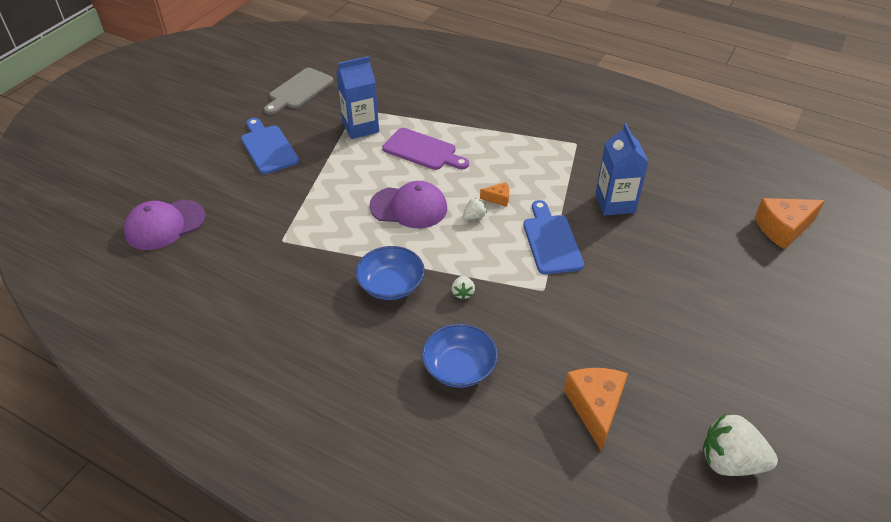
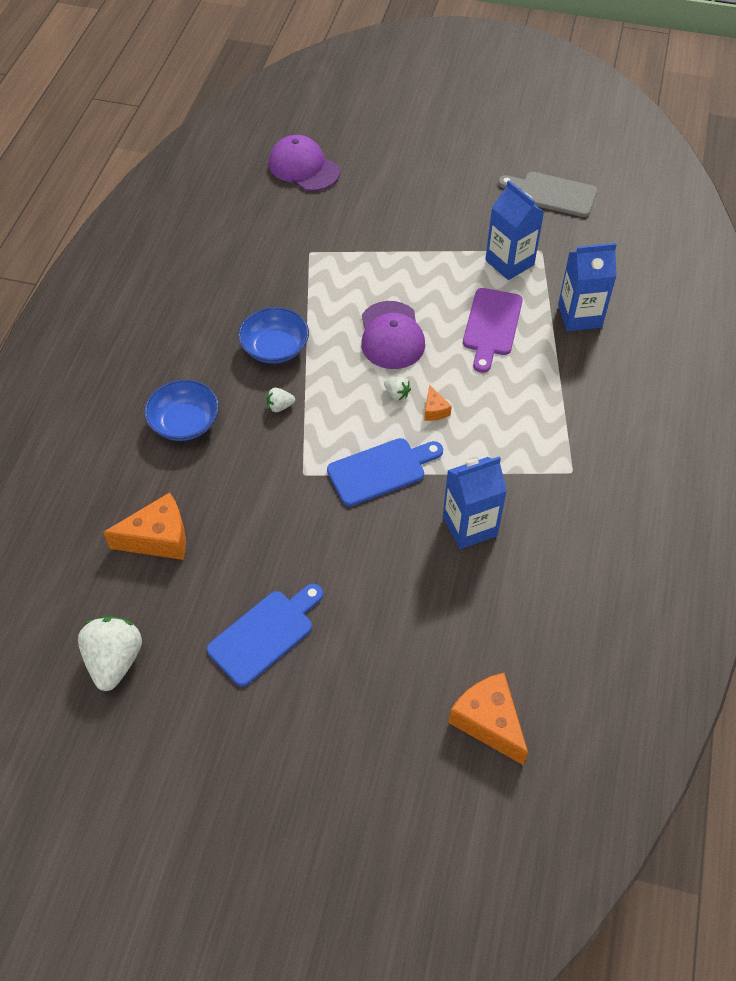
camera: 75 degrees right, 10 degrees up
(268, 147) = (442, 200): blue cutting board -> blue cutting board (265, 634)
(432, 106) = (579, 316): none -> blue carton

